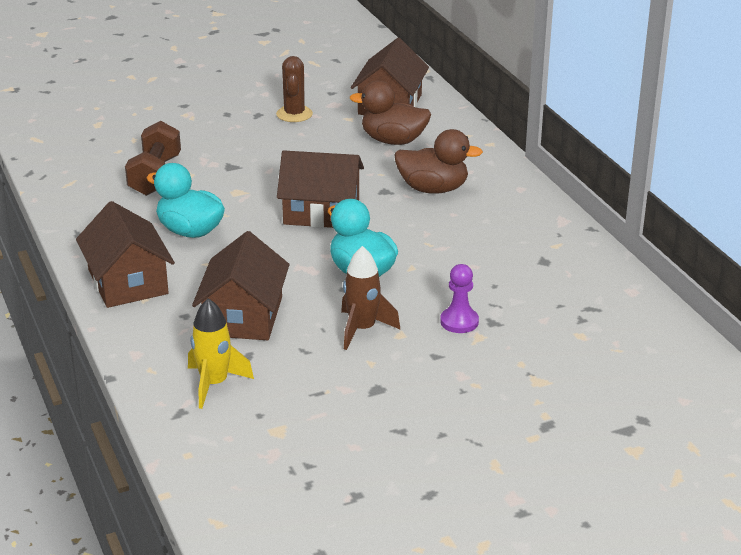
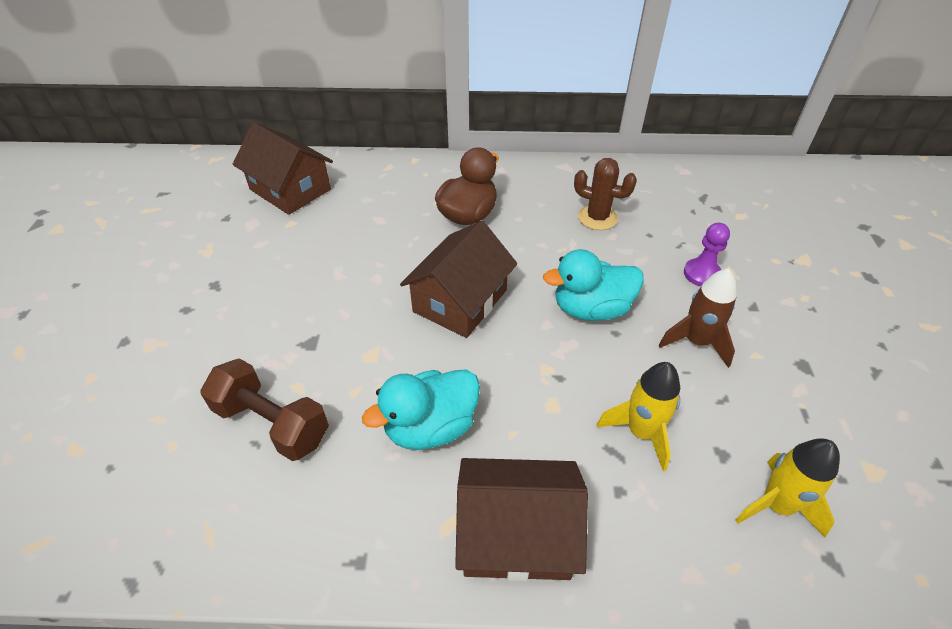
camera: 65 degrees left, 15 degrees up
(243, 316) = (641, 432): brown house -> yellow rocket
(294, 114) = (243, 257): brown cactus -> brown cactus (597, 218)
(393, 141) = (361, 210): brown duck -> none

